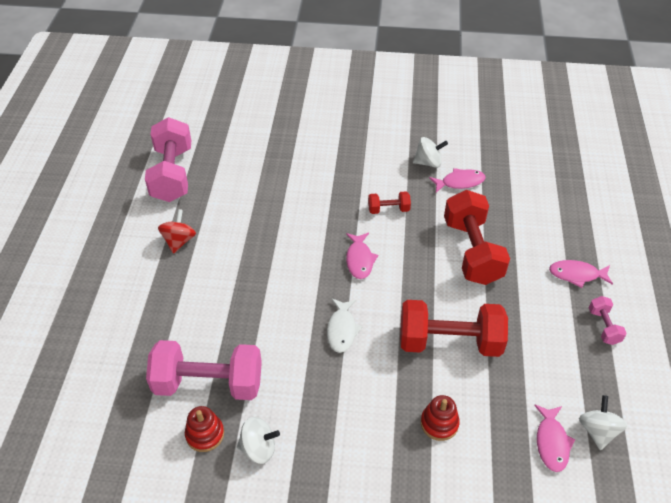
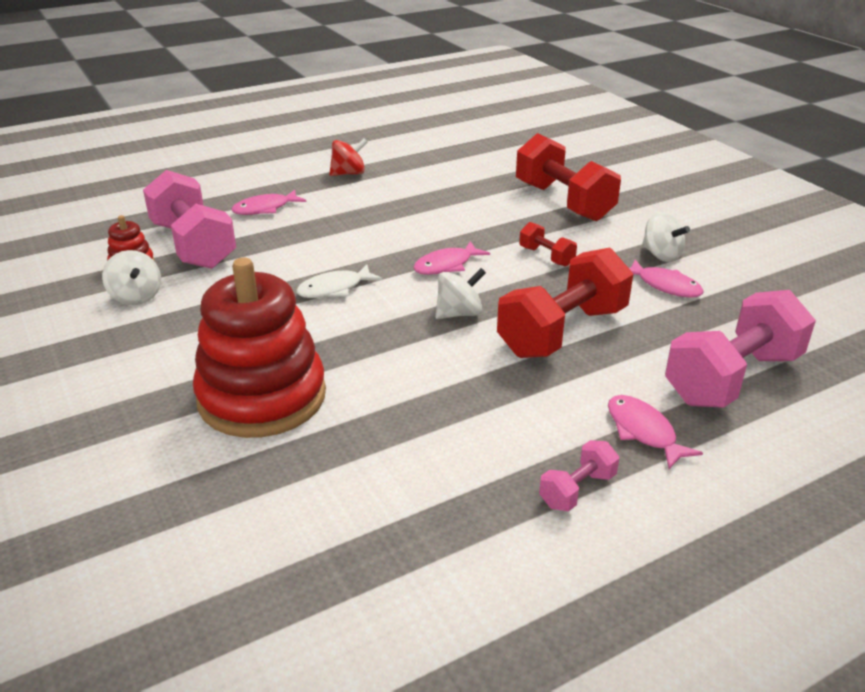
camera: 55 degrees right, 15 degrees down
(172, 174) = (425, 143): pink dumbbell -> pink dumbbell (732, 378)
(439, 423) = (262, 397): red stacking toy -> red stacking toy, size x2.31
(449, 342) = (395, 363): red dumbbell -> red dumbbell (563, 202)
(551, 442) = (311, 503): pink fish -> pink fish (265, 209)
(597, 431) = (371, 545): white spinning top -> white spinning top (459, 313)

